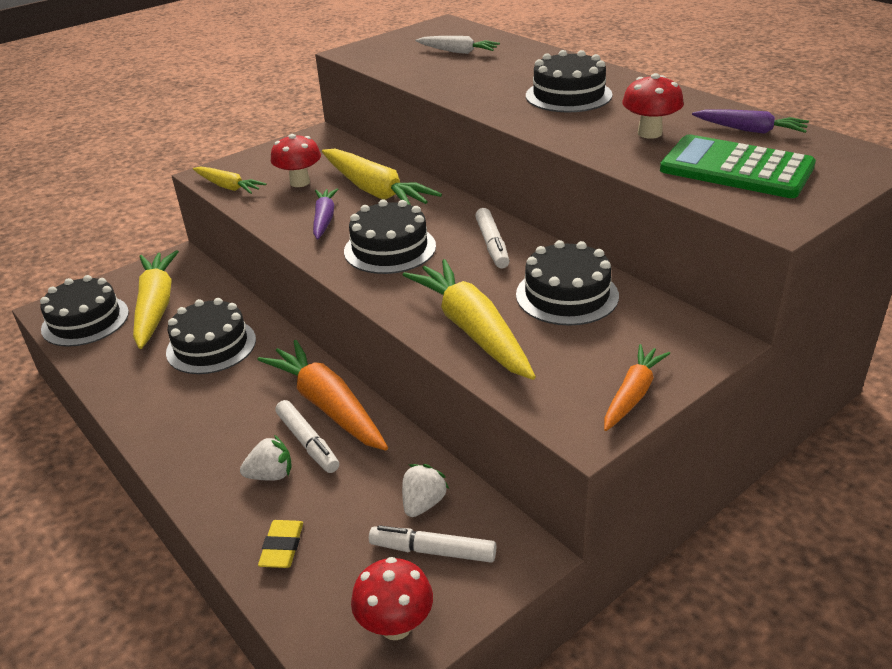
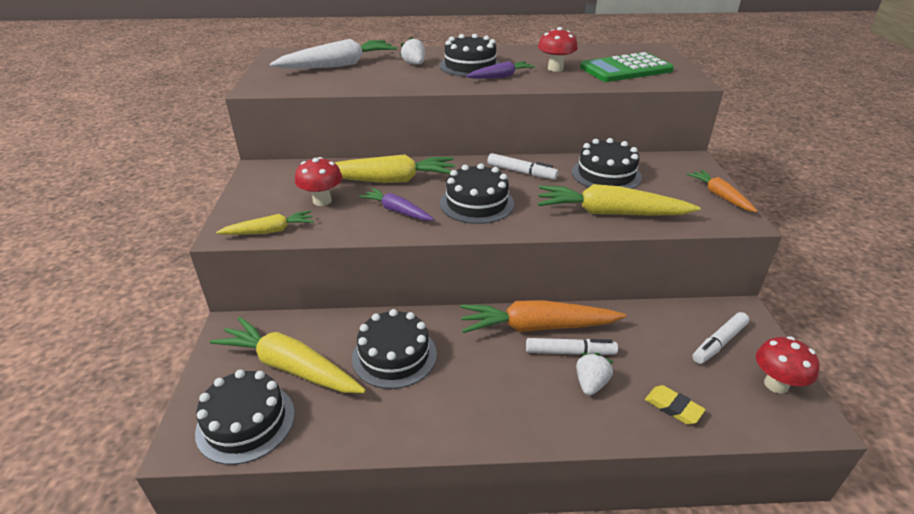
camera: 55 degrees left, 0 degrees up
(423, 503) = (673, 328): white strawberry -> white strawberry (414, 64)
(458, 52) = (338, 65): white carrot -> white carrot, size x1.76
(750, 130) = (587, 53): purple carrot -> purple carrot (500, 77)

